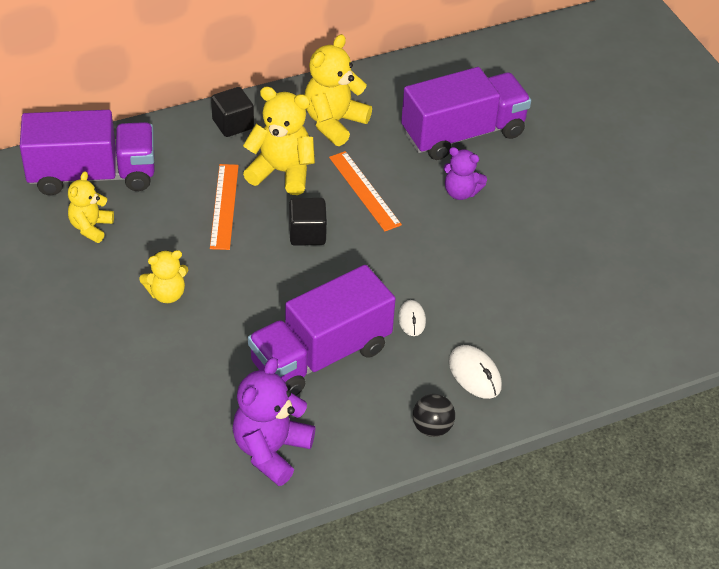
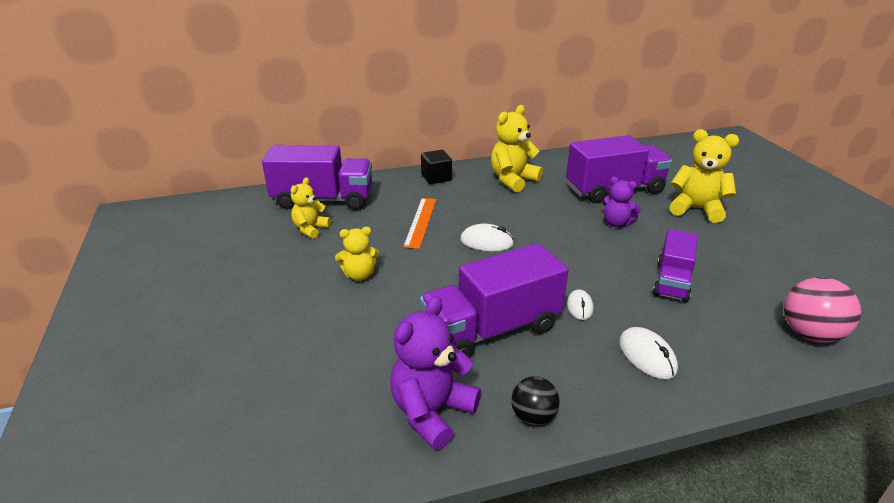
camera: 10 degrees right, 15 degrees down
(282, 172) = (470, 205): yellow teddy bear -> yellow teddy bear (696, 209)
(307, 234) = (486, 242): black cube -> white mouse
(364, 190) = (536, 218): orange ruler -> none
(432, 427) = (606, 403): black ball -> black ball (533, 416)
(512, 278) = (672, 282): none -> purple truck
(638, 336) = (810, 334): none -> pink ball

